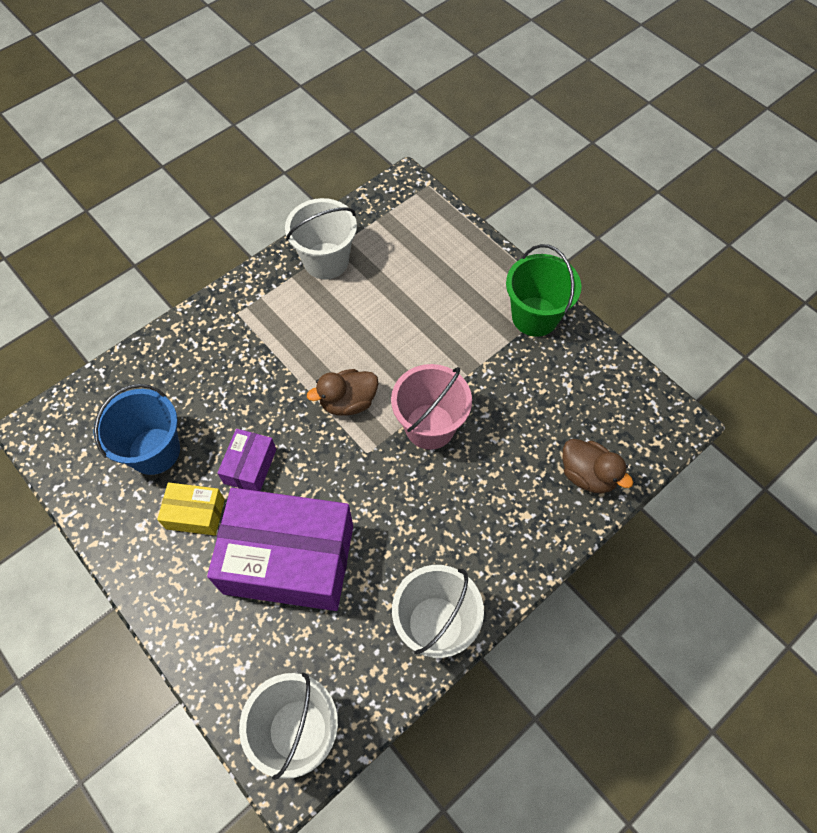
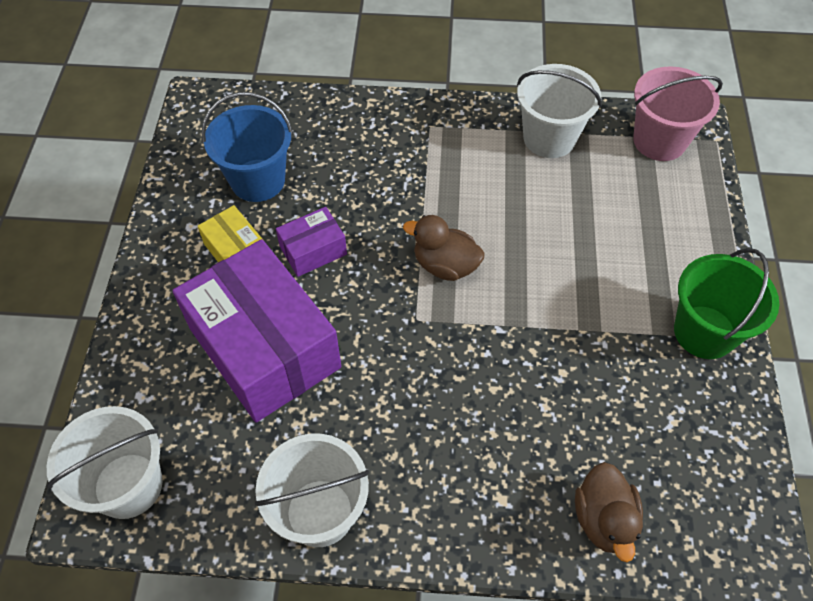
camera: 45 degrees right, 5 degrees down
(430, 426) = (495, 344): pink bucket -> pink bucket (659, 141)

